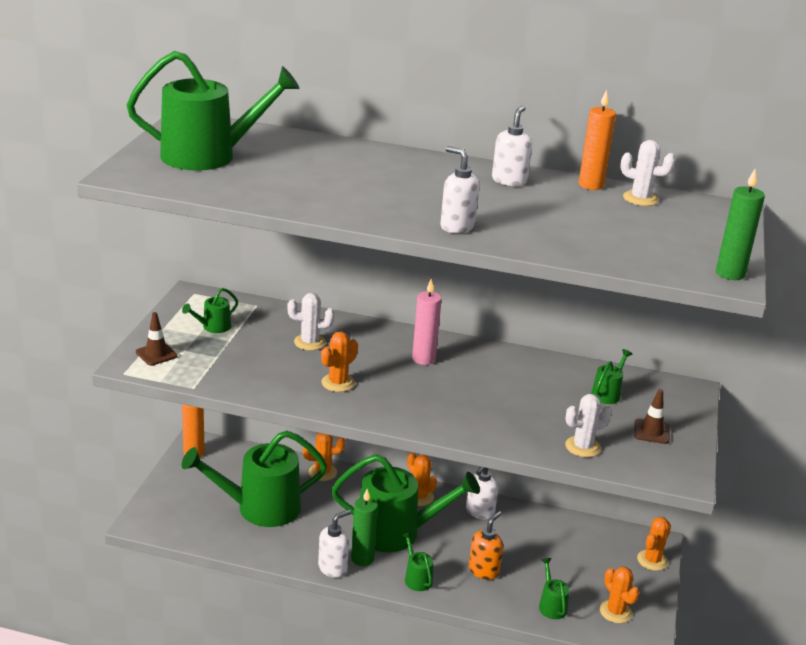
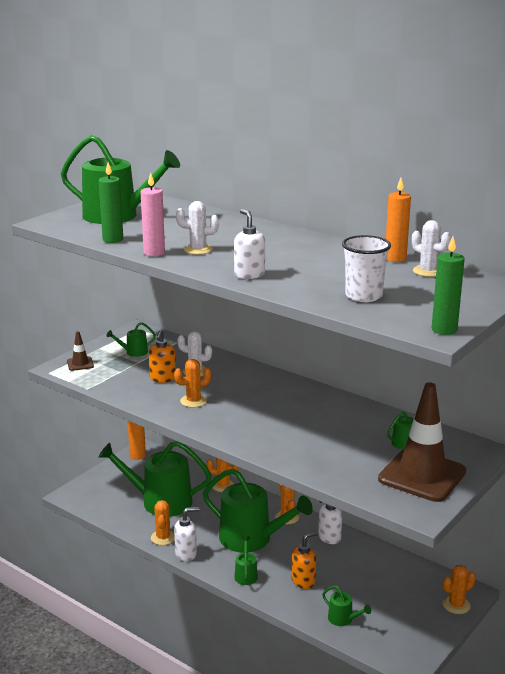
camera: 25 degrees right, 5 degrees down
(278, 359) = (163, 379): none -> orange soap dispenser
(362, 559) = (213, 552): green candle -> green candle (113, 239)
(423, 359) = (273, 395): pink candle -> pink candle (154, 253)
(509, 181) = (329, 249): white soap dispenser -> none
(551, 605) = (343, 619): green watering can -> green watering can turned 120 degrees clockwise
(582, 447) = (351, 476): white cactus -> white cactus (198, 249)
(608, 240) = (363, 296): none -> white cup
(615, 612) = (396, 637): orange cactus -> orange cactus (163, 537)
(651, 432) = (422, 475): brown traffic cone -> brown traffic cone, size x2.34

